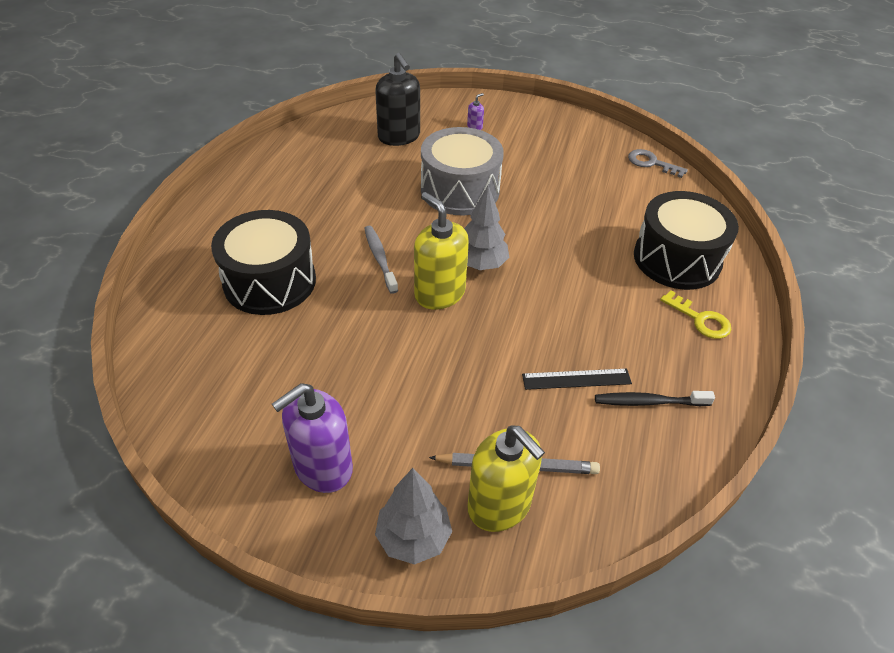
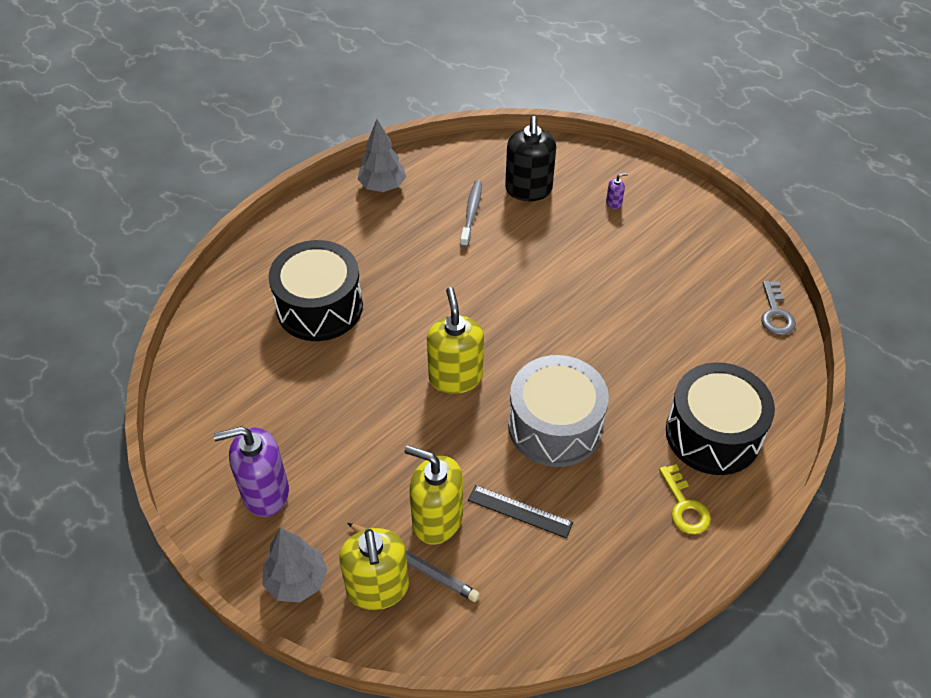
camera: 30 degrees right, 5 degrees up
(380, 258) = (425, 320): grey toothbrush -> grey toothbrush (471, 213)
(460, 190) = (548, 273): grey drum -> grey drum (555, 426)
(481, 264) = (513, 362): grey tree -> grey tree (382, 186)
(510, 418) = (437, 520): none -> yellow soap dispenser
(649, 402) = (569, 562): black toothbrush -> none
(651, 163) = (775, 313): grey key -> grey key turned 150 degrees counterclockwise

